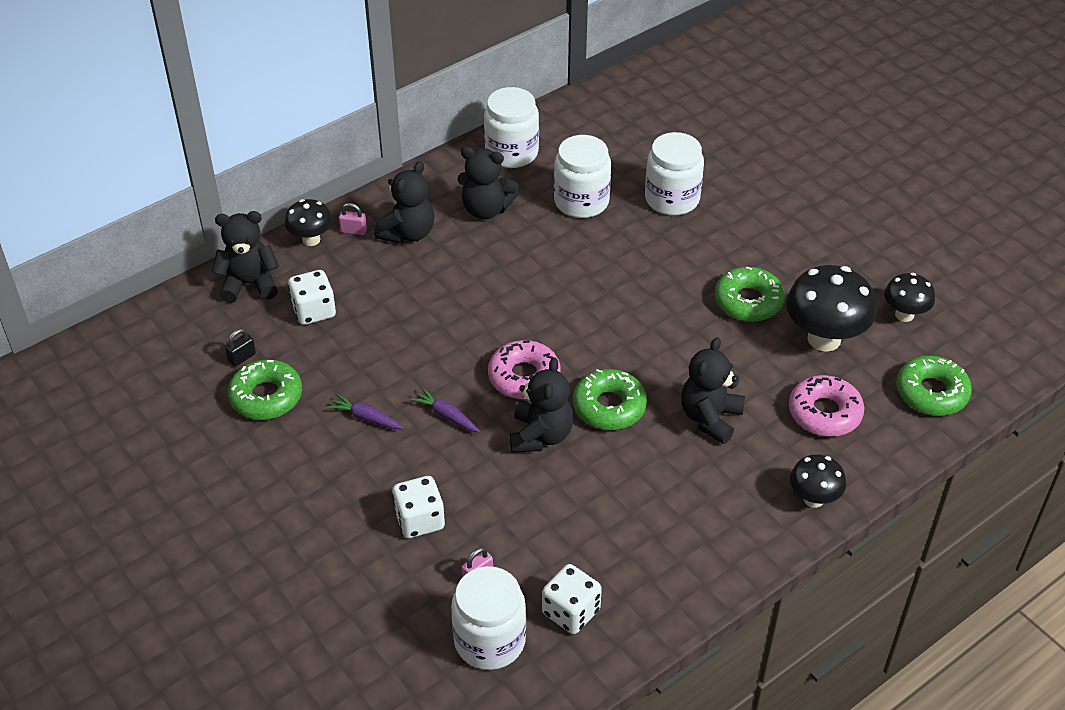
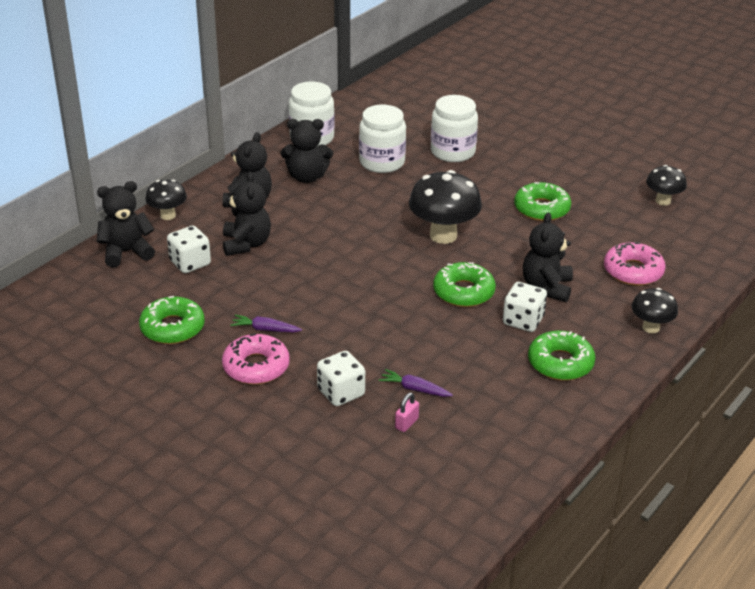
camera: 15 degrees left, 10 degrees down
(242, 357) = (140, 304): black padlock -> none
(353, 231) = (202, 205): pink padlock -> none
(446, 415) = (332, 318): purple carrot -> purple carrot (414, 389)
(489, 641) = (436, 467): white jar -> none
(524, 377) = (386, 282): pink donut -> pink donut (256, 367)
(541, 435) = (417, 319): black teddy bear -> black teddy bear (246, 244)
(571, 612) = (494, 435): white dice -> white dice (523, 321)
(824, 339) = (610, 224): black mushroom -> black mushroom (443, 235)
(931, 393) = (706, 247): green donut -> green donut (560, 363)

